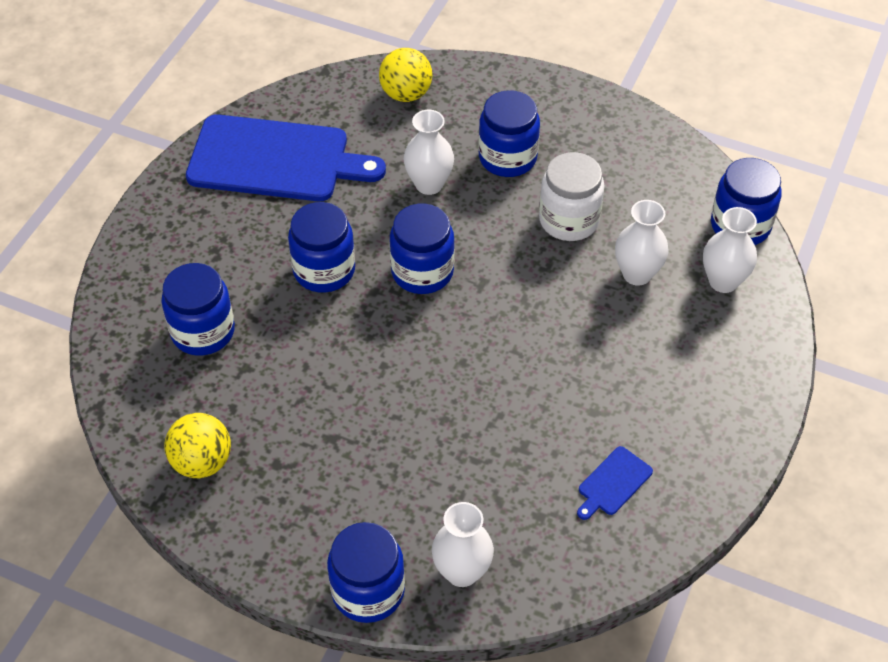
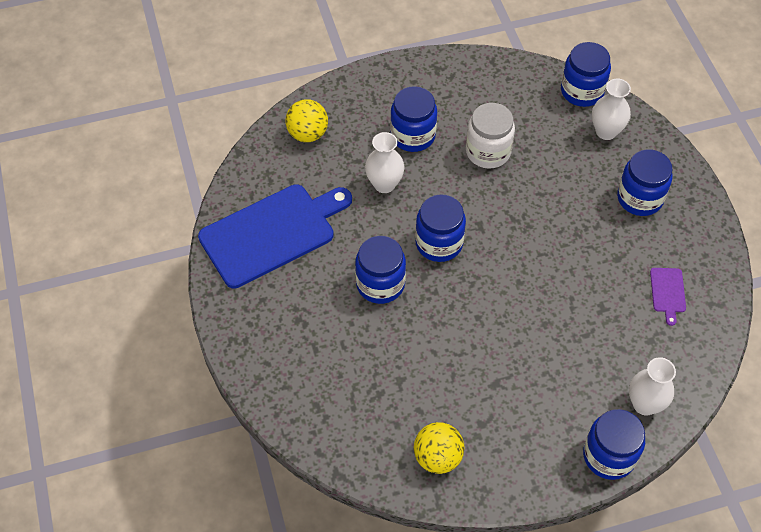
camera: 40 degrees left, 5 degrees up
(203, 331) = (349, 377): blue jar -> blue jar (639, 198)
(613, 483) = (667, 292): blue cutting board -> purple cutting board
(637, 274) = (557, 159): white vase -> none

